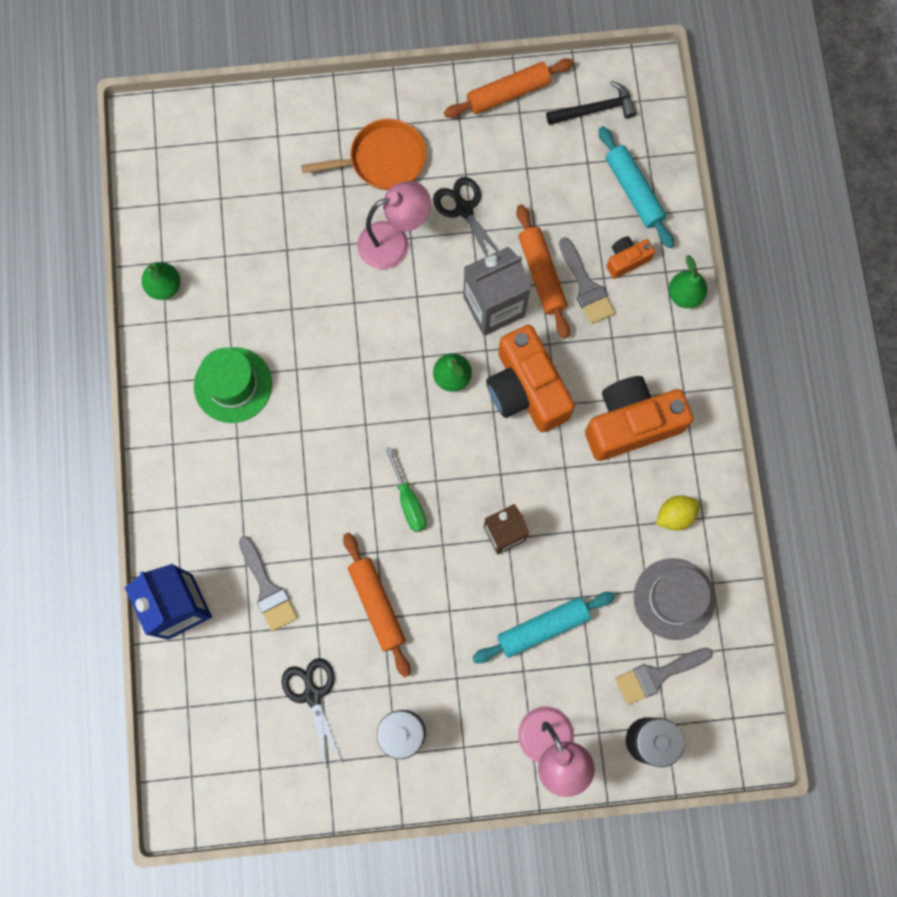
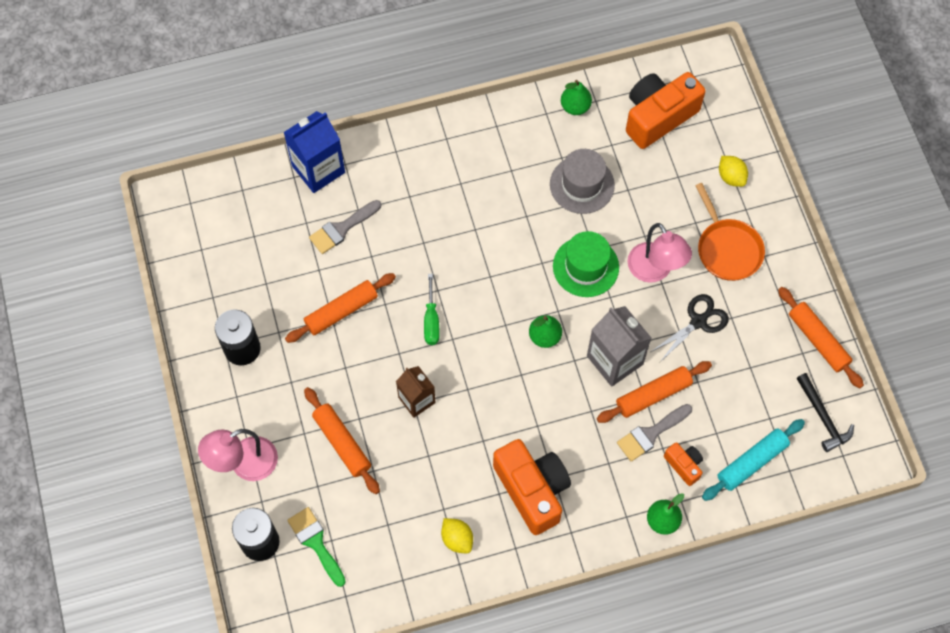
camera: 80 degrees right, 10 degrees down
(233, 385) = (503, 172): green hat -> green hat (585, 267)
(295, 136) = (731, 177): none -> yellow lemon
(313, 695) = (263, 277): black scissors -> none
(408, 501) = (431, 320): green screwdriver -> green screwdriver turned 60 degrees counterclockwise
(526, 389) = (546, 398): orange camera -> orange camera (658, 117)
(542, 627) = (342, 443): turquoise rolling pin -> orange rolling pin
(657, 675) = (316, 543): grey brush -> green brush
(674, 598) = (383, 548): grey hat -> grey hat (582, 184)

